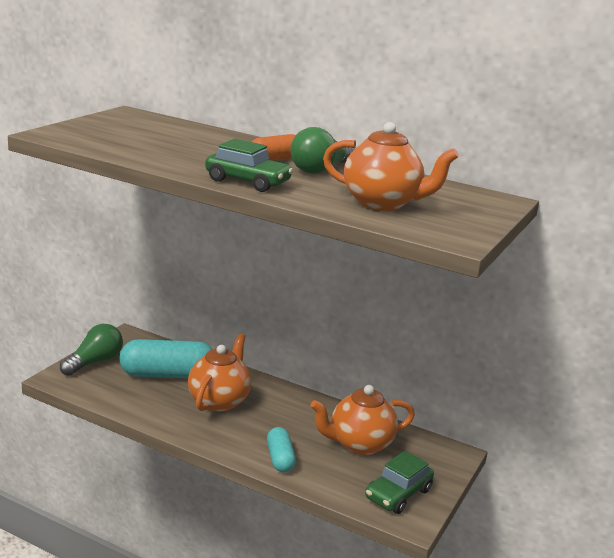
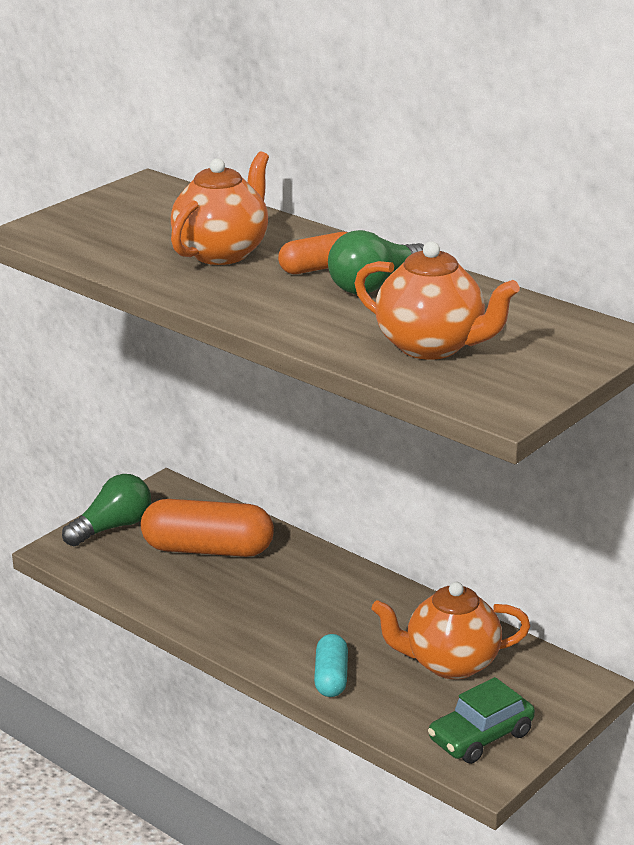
camera: 15 degrees right, 5 degrees up
(167, 375) = (208, 549): turquoise capsule -> orange capsule
(219, 401) = (270, 591): orange teapot -> orange teapot (222, 253)
(248, 182) = (262, 311): green car -> none

